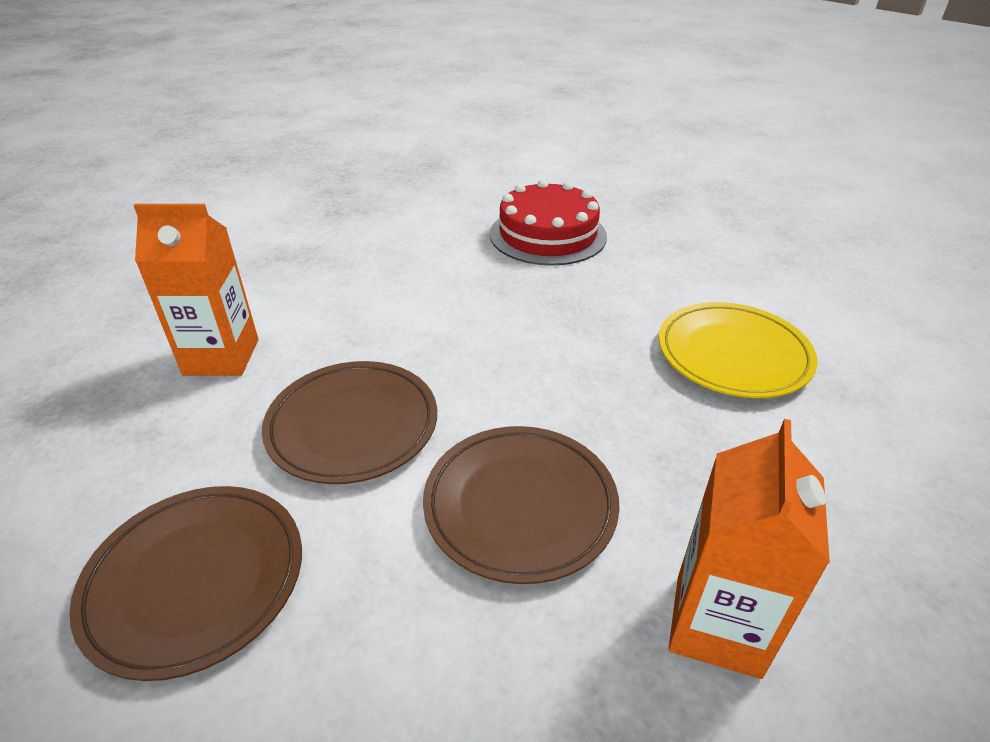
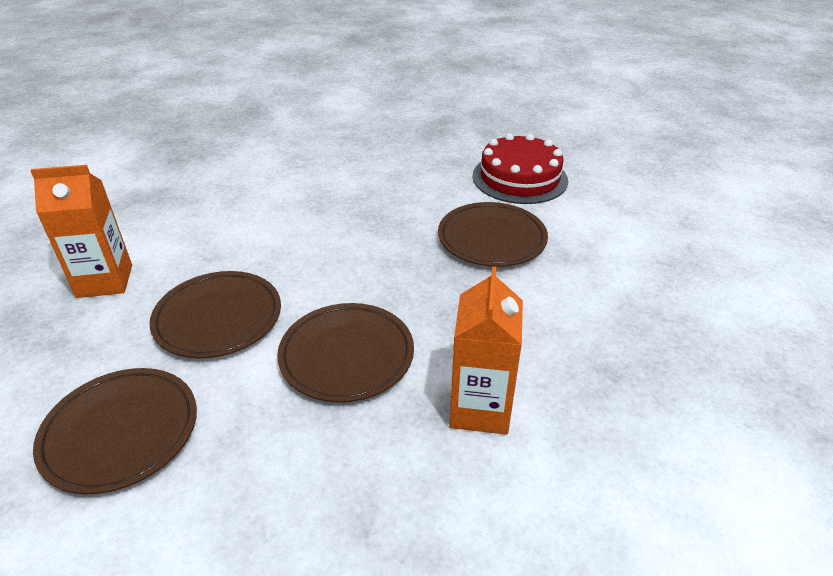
camera: 10 degrees left, 0 degrees up
(548, 235) = (352, 162): red cake -> red cake (519, 178)
(733, 354) = (492, 238): yellow plate -> brown plate

